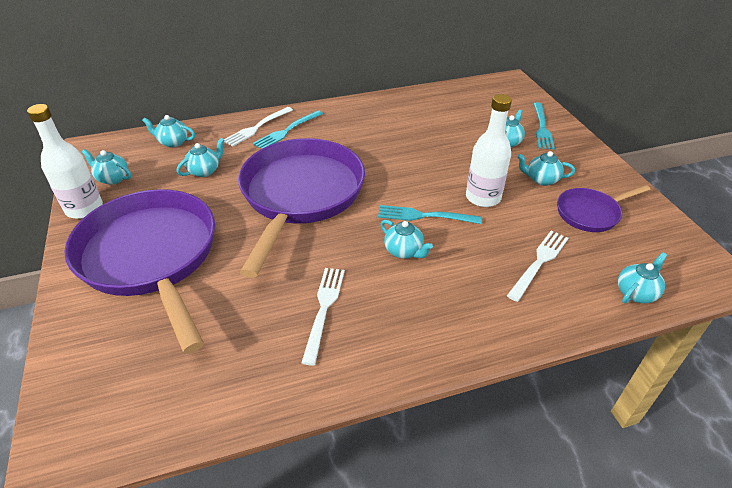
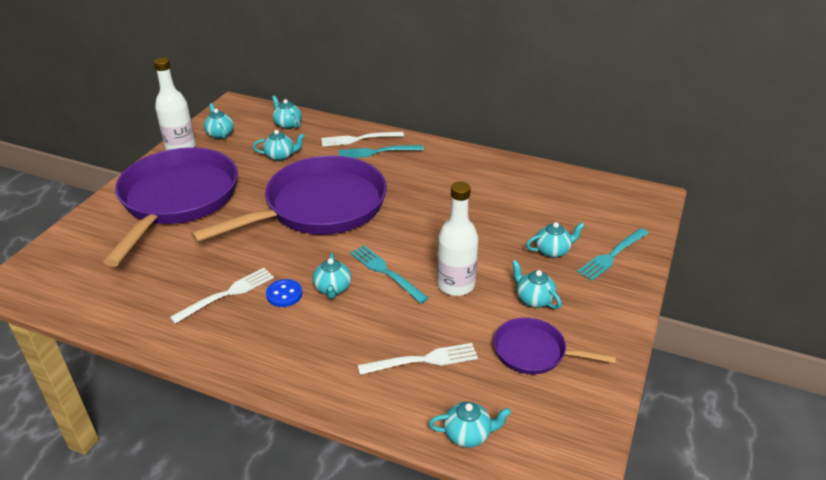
camera: 40 degrees right, 5 degrees down
(373, 279) = (284, 294): none -> blue button

